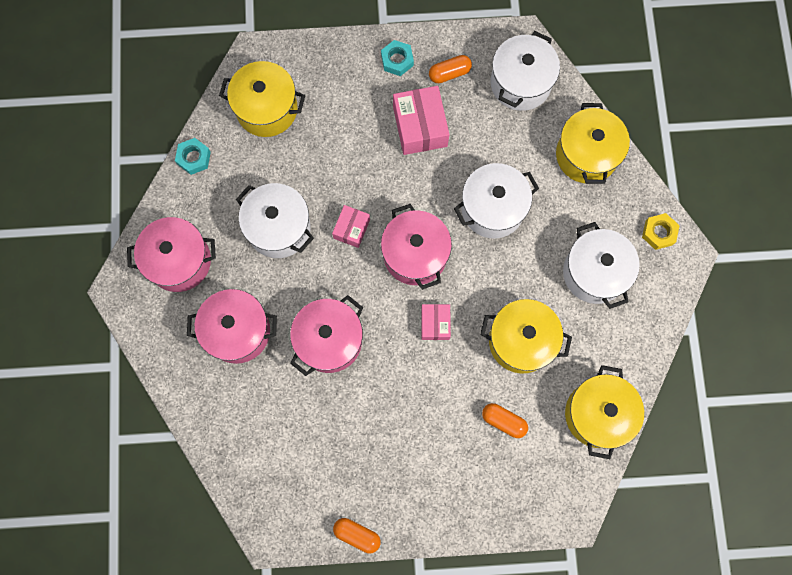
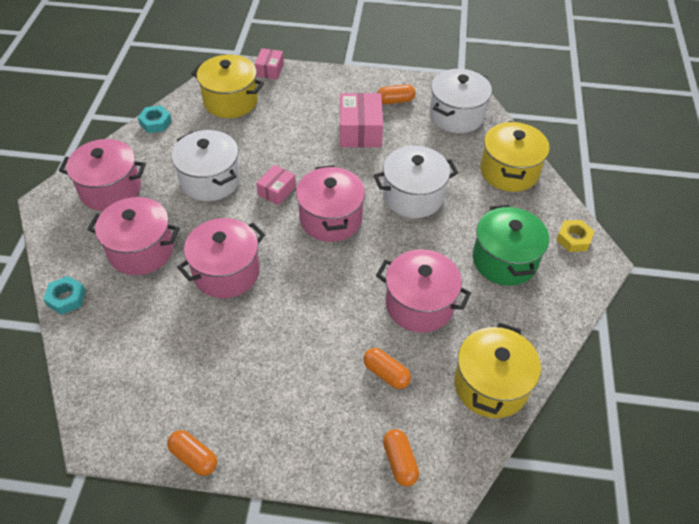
camera: 10 degrees right, 25 degrees down
(397, 60) = (352, 87): turquoise nut -> turquoise nut (66, 298)
(435, 324) = (335, 276): pink box -> pink box (270, 70)
(521, 341) = (419, 304): yellow pot -> pink pot
(530, 503) = (400, 462): none -> orange capsule
(594, 273) = (504, 260): white pot -> green pot

